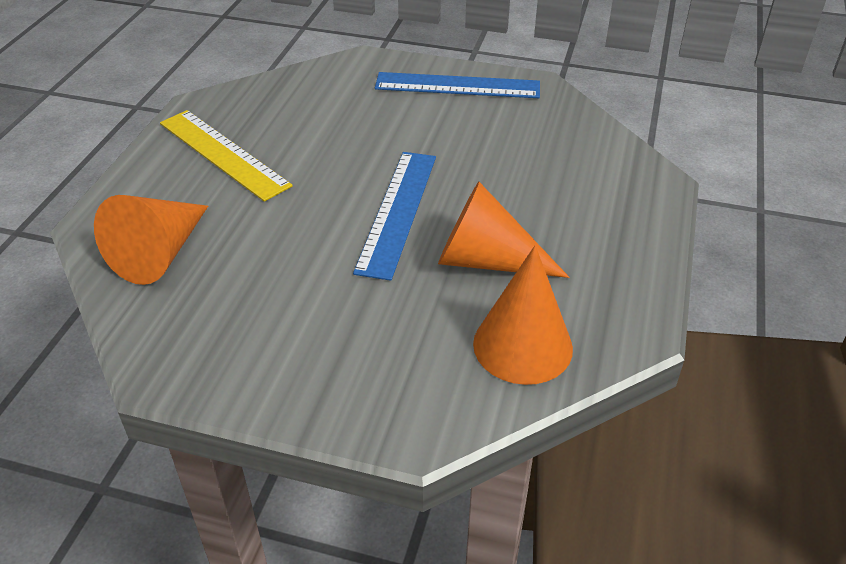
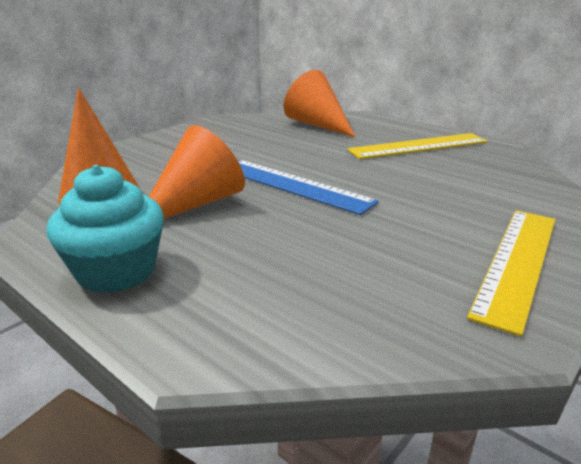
camera: 115 degrees right, 15 degrees down
(457, 86) = (517, 262): blue ruler -> yellow ruler
(626, 250) = (116, 271): none -> turquoise cupcake

